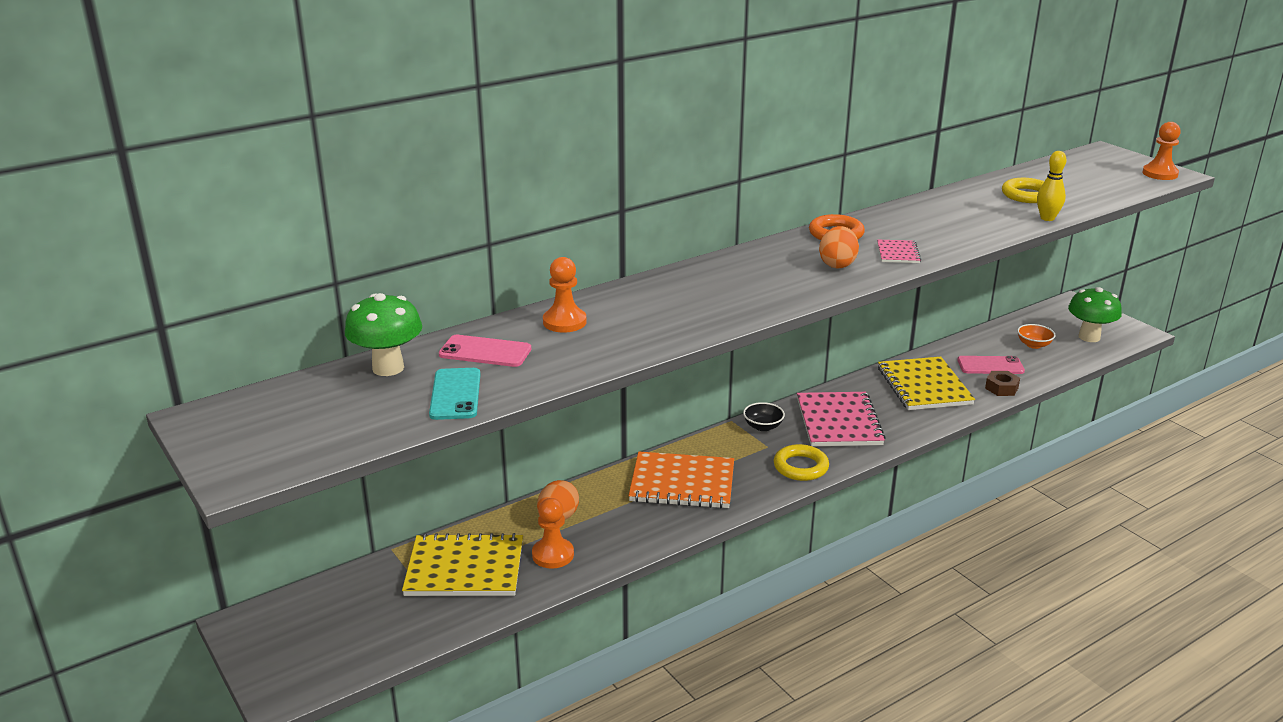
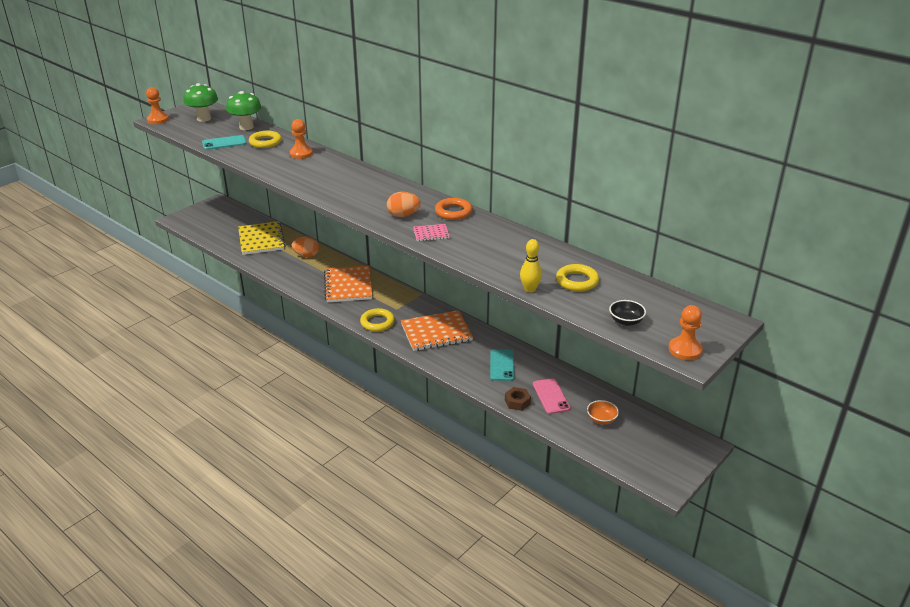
camera: 75 degrees right, 5 degrees up
(485, 352) = (265, 142): pink phone -> yellow ring
(553, 555) = (275, 259): orange pawn -> orange pawn (158, 120)
(763, 426) = (419, 305): black bowl -> black bowl (626, 321)
(839, 422) = (436, 332): pink notebook -> orange notebook
(924, 386) = (502, 365): yellow notebook -> turquoise phone
(1089, 337) = (637, 452): green mushroom -> green mushroom (204, 118)

